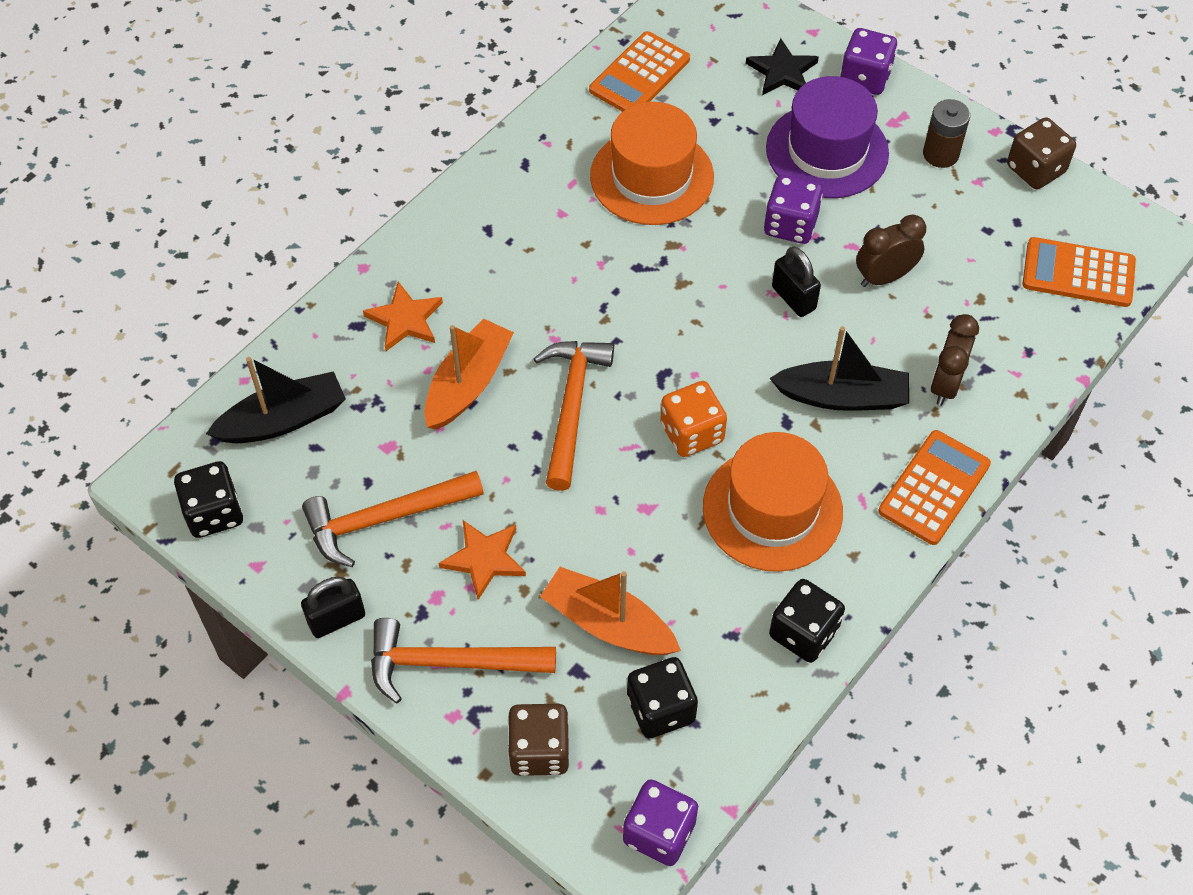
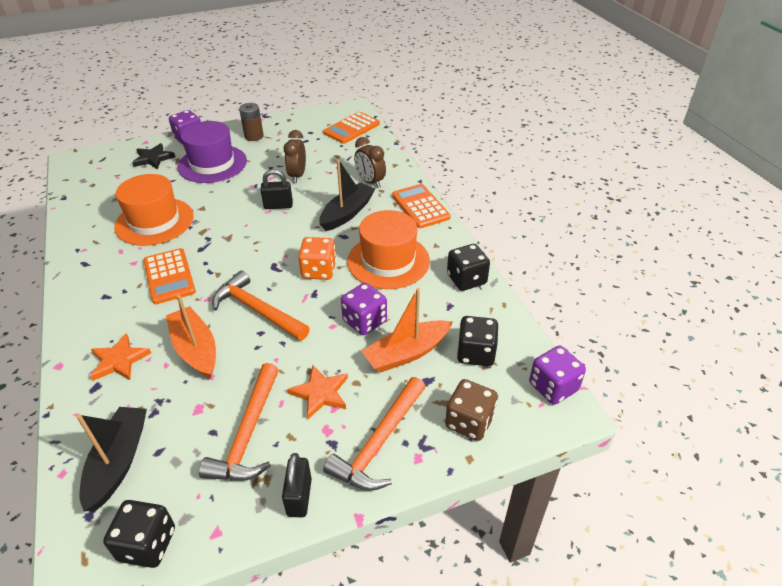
camera: 60 degrees left, 15 degrees down
(640, 75) = (91, 200): orange calculator -> orange calculator (169, 276)
(790, 225) = (238, 190): purple dice -> purple dice (364, 321)
(1035, 169) = (291, 118): brown dice -> none

